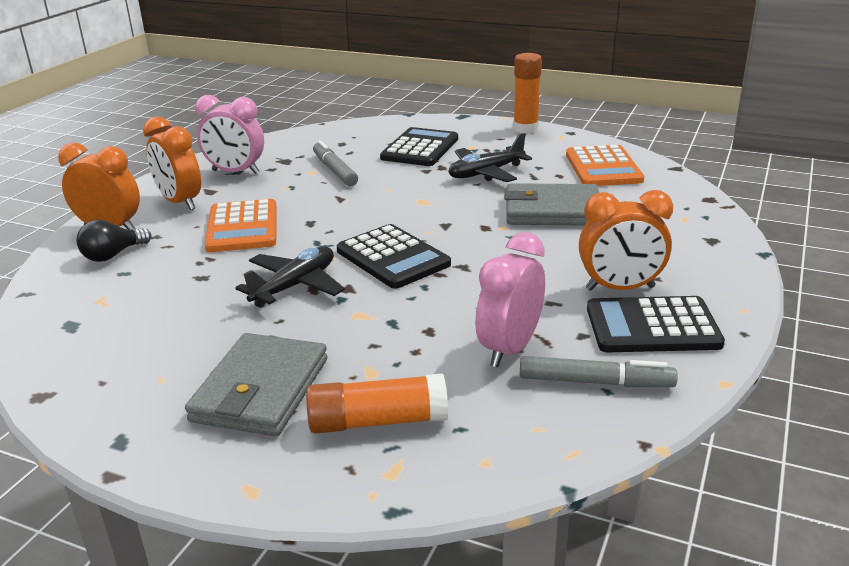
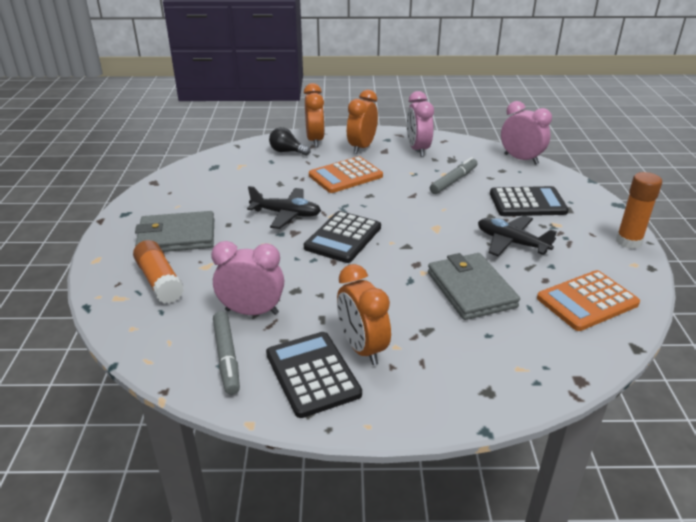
camera: 65 degrees right, 5 degrees up
(330, 130) = (521, 159): none -> pink clock

